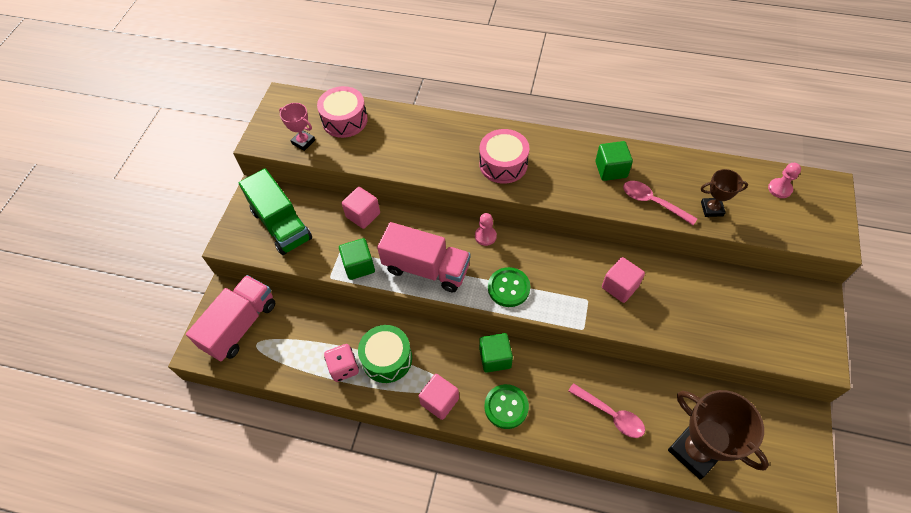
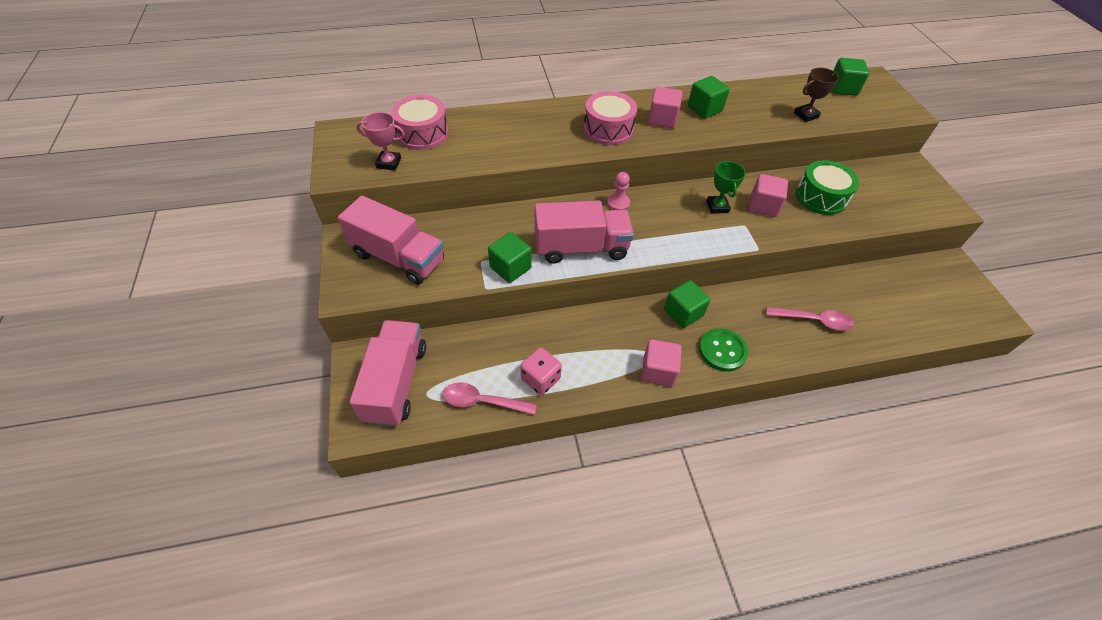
camera: 30 degrees left, 5 degrees down
(281, 225) = (398, 257): green truck -> pink truck
(363, 215) = (484, 222): pink cube -> pink cube (662, 119)
(387, 359) = (580, 353): green drum -> green drum (821, 197)
(508, 288) = (670, 238): green button -> none
(574, 271) = (717, 207): none -> green trophy
(652, 202) = (757, 123): pink spoon -> pink spoon (482, 401)
(695, 451) = (898, 322): brown trophy -> none
(779, 189) = (842, 88): pink pawn -> green cube

